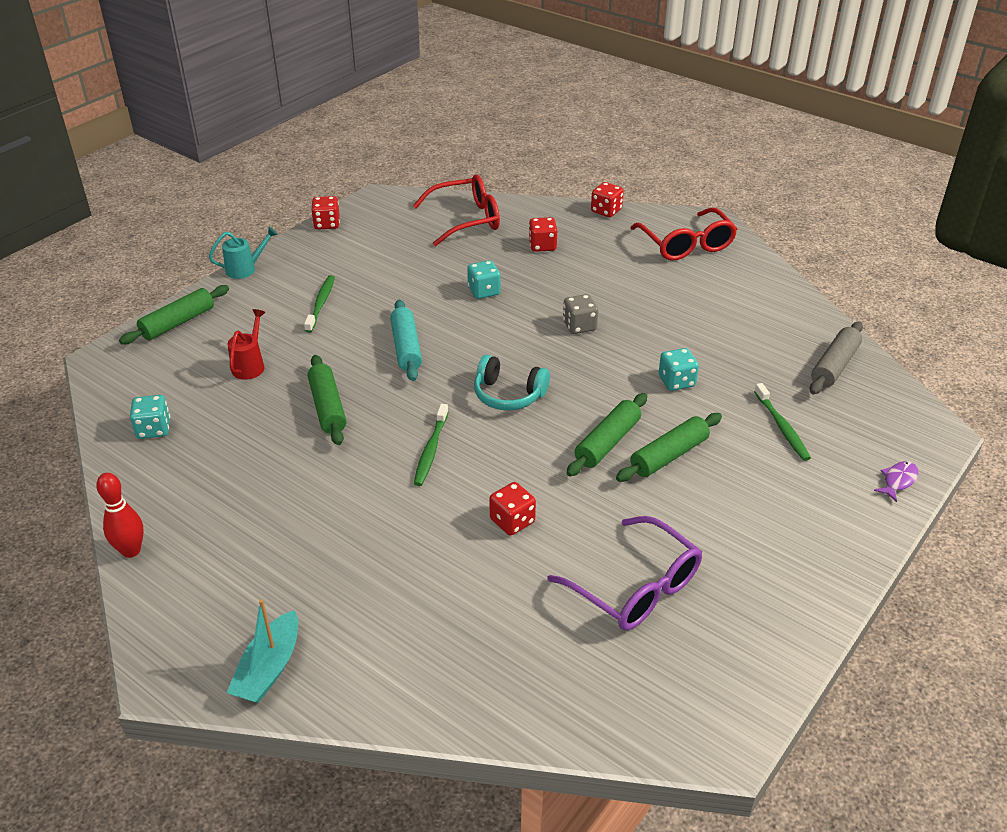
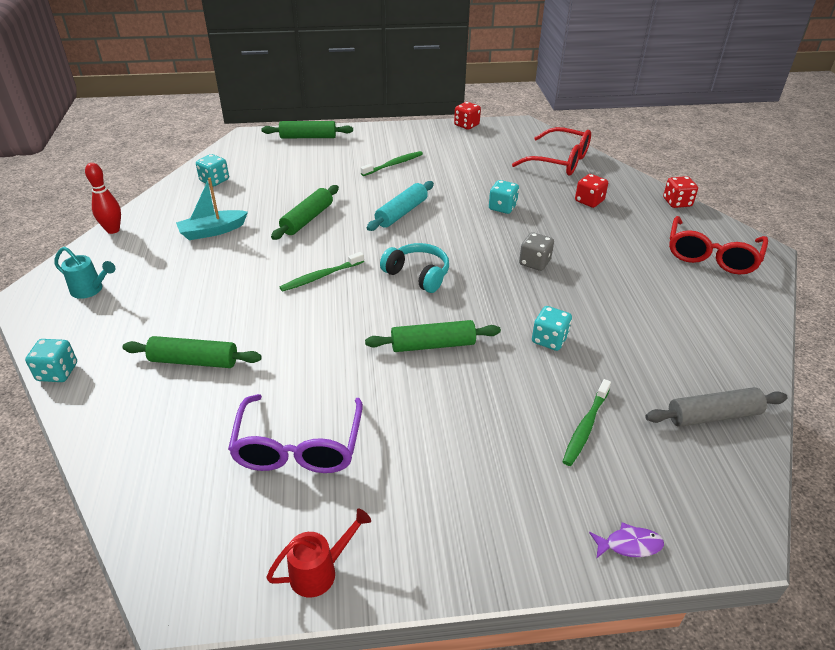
camera: 45 degrees right, 0 degrees up
(245, 269) = (383, 127): turquoise watering can -> turquoise watering can (90, 290)
(250, 365) = (306, 176): red watering can -> red watering can (319, 571)
(269, 668) = (65, 328): turquoise boat -> turquoise boat (212, 231)
(338, 704) = (57, 372): none -> turquoise dice
(508, 394) = (417, 275): turquoise headphones -> turquoise headphones turned 150 degrees clockwise
(512, 521) = (297, 348): red dice -> none
(669, 456) = (461, 383): green rolling pin -> green rolling pin (194, 361)

